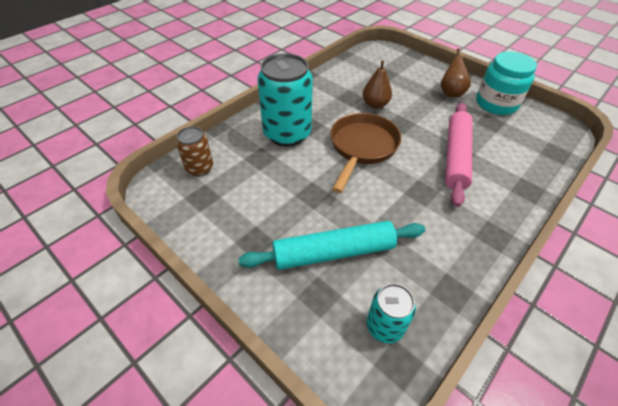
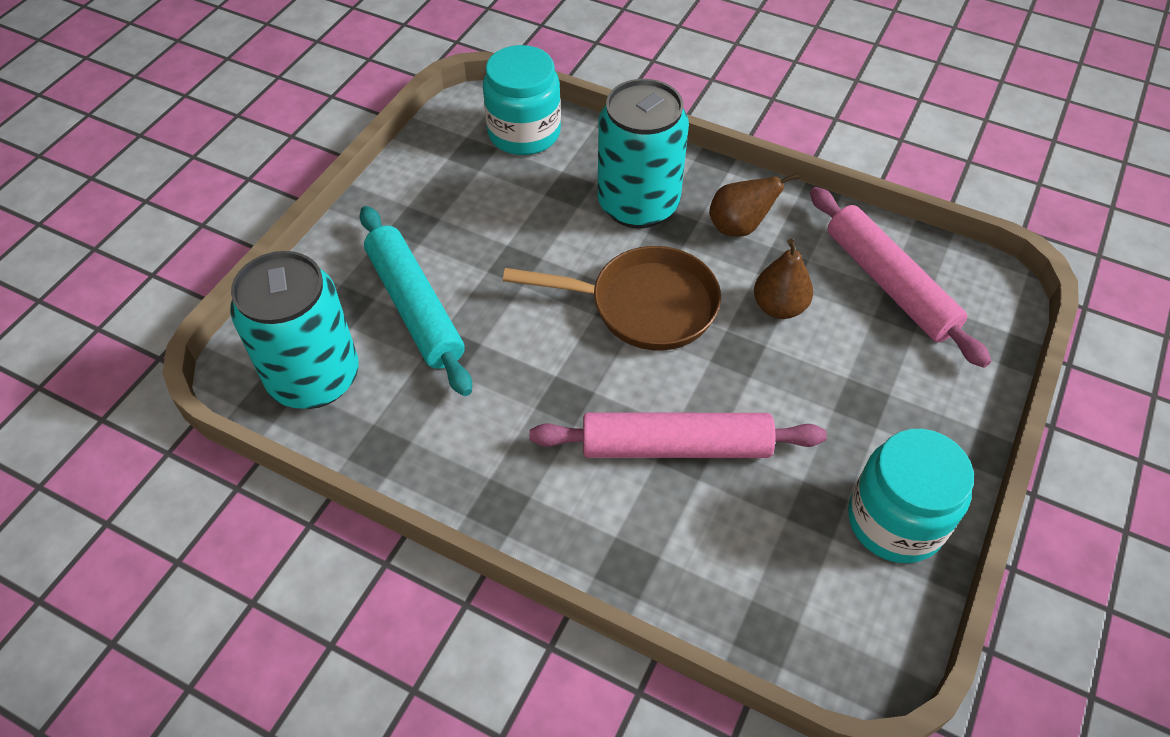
camera: 75 degrees right, 5 degrees up
(199, 168) = (524, 133): brown can -> turquoise jar
(370, 72) = (889, 284): none -> pink rolling pin
(385, 326) = (314, 377): turquoise can -> turquoise can, size x1.87
(451, 93) = (892, 431): brown pear -> brown pear (739, 227)

